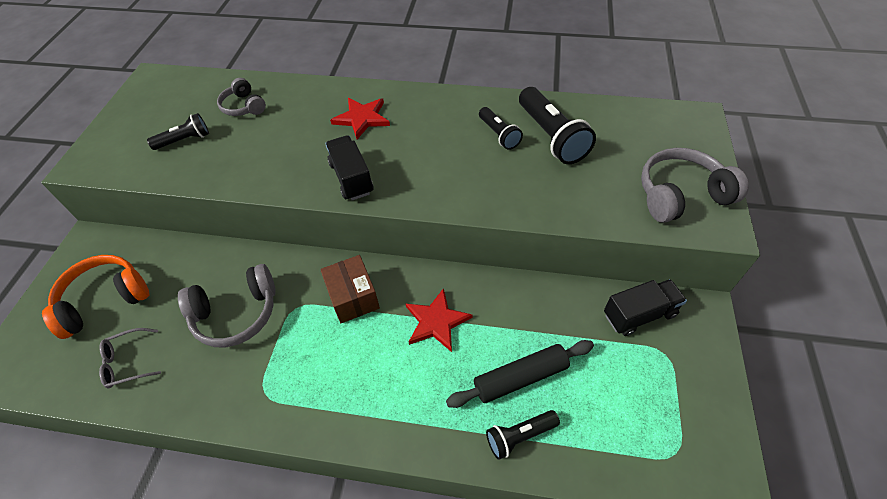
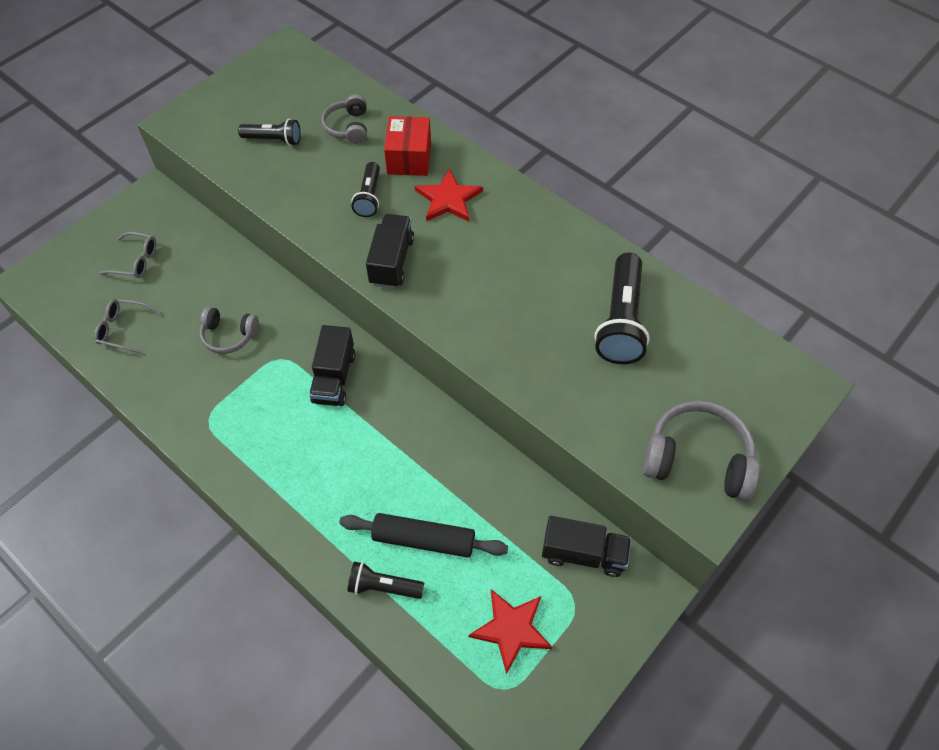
camera: 30 degrees right, 5 degrees up
(104, 300) = (135, 261): orange headphones -> grey glasses
(236, 314) = (229, 335): grey headphones -> grey headphones, size x0.61
(309, 106) = (409, 158): none -> red box
(353, 297) = (334, 377): brown box -> black truck
(436, 322) = (389, 444): red star -> red star (511, 629)
(499, 135) = (568, 290): black flashlight -> black flashlight (369, 197)

